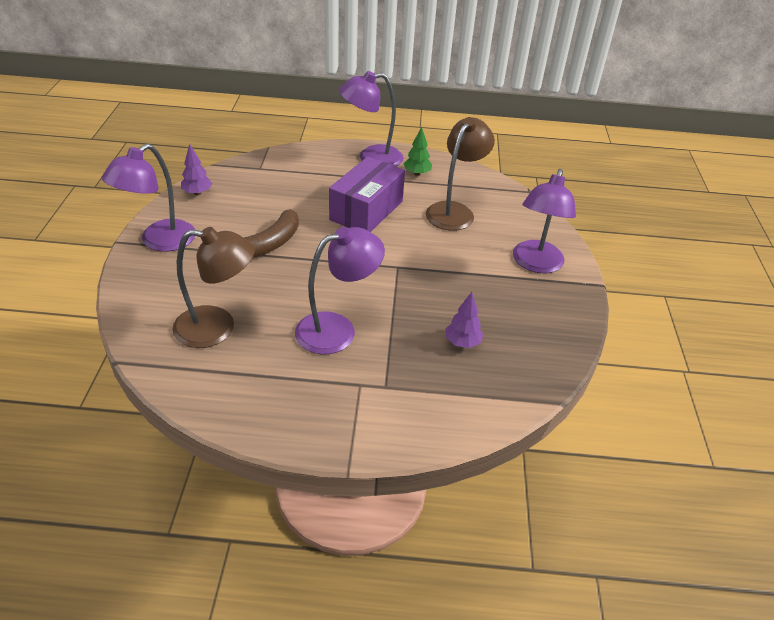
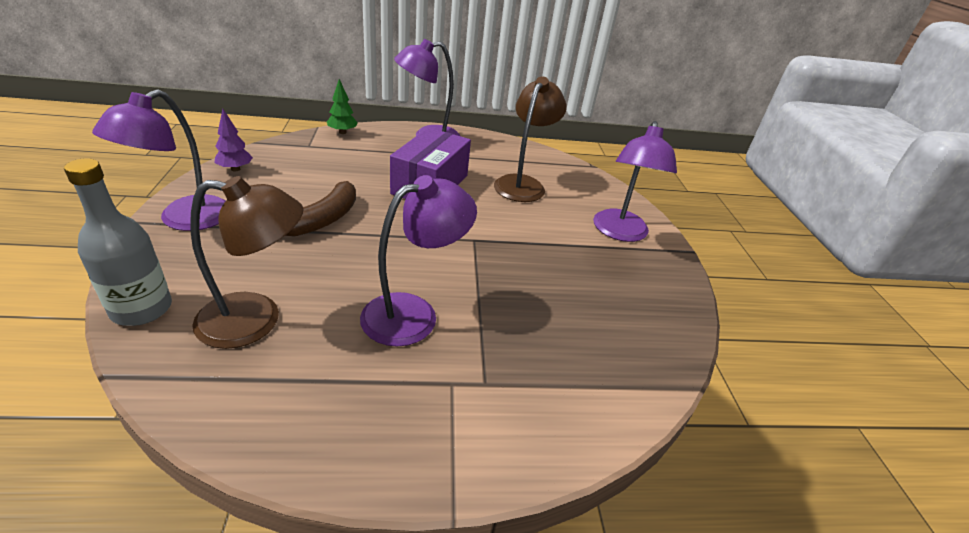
camera: 10 degrees left, 5 degrees down
(136, 315) = (141, 309): none -> grey bottle
(417, 173) = (477, 150): green tree -> green tree (342, 132)
(462, 342) = (566, 321): purple tree -> none

